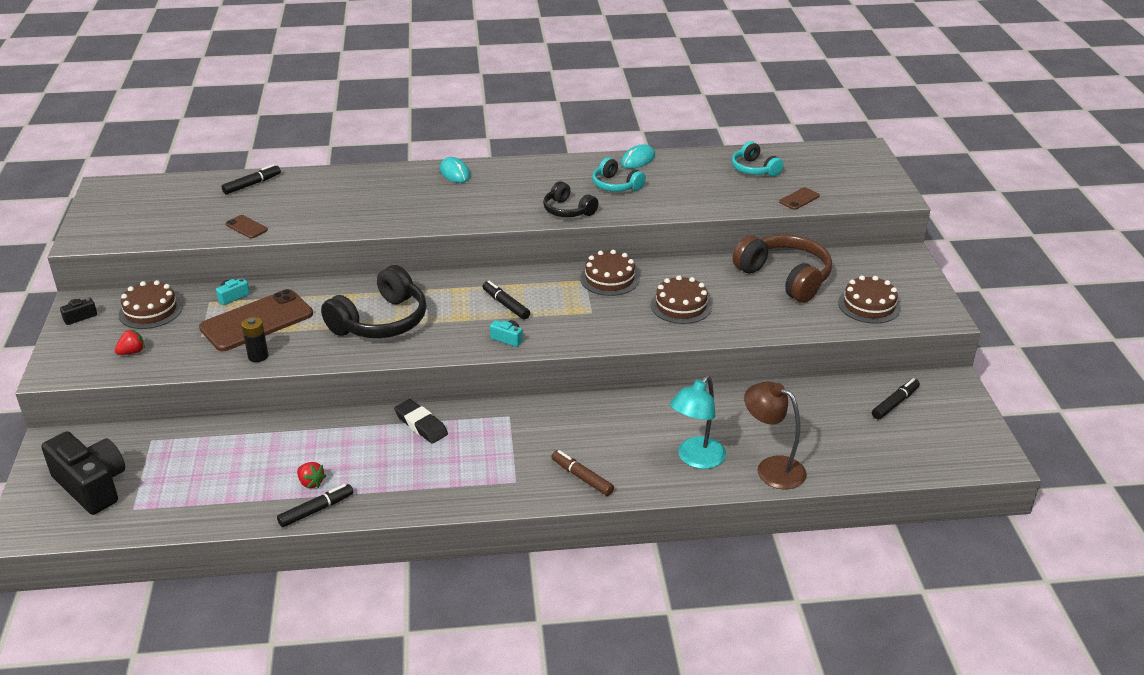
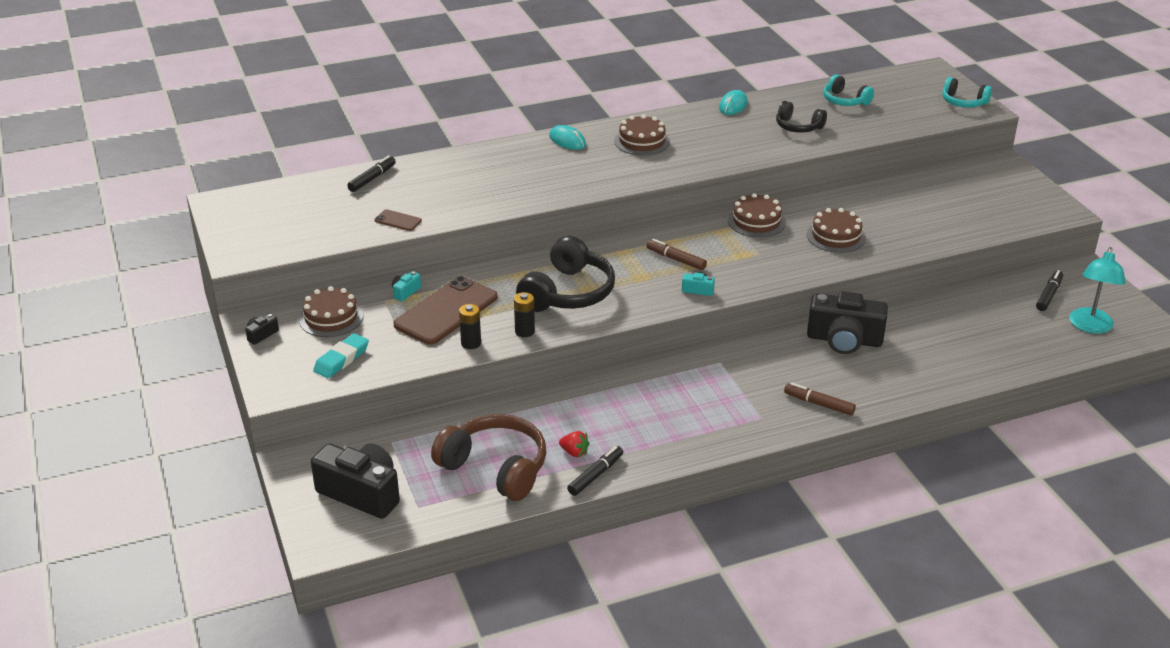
camera: 15 degrees left, 0 degrees up
(132, 352) = (341, 359): red strawberry -> turquoise eraser
(315, 353) = (524, 331): none -> black battery
(421, 425) = (644, 383): black eraser -> none
(505, 305) = (676, 259): black marker -> brown marker
(568, 210) = (699, 162): black headphones -> black headphones (798, 127)
(616, 185) = (728, 132): turquoise headphones -> turquoise headphones (963, 102)
(648, 415) = (844, 340): none -> black camera
(696, 459) = (908, 371): turquoise lamp -> turquoise lamp (1090, 326)
(771, 468) = (977, 367): brown lamp -> none
(785, 278) = (912, 197): brown headphones -> brown headphones (495, 468)
(799, 199) = (901, 123): brown phone -> none
(869, 305) = (998, 211): brown cake -> brown cake (642, 141)

